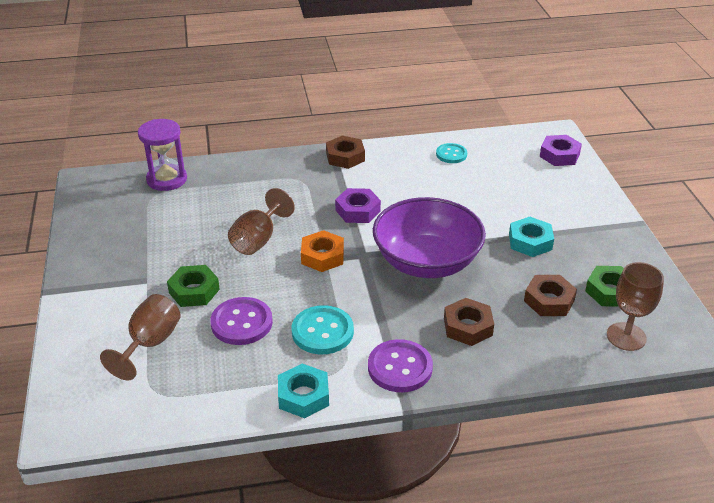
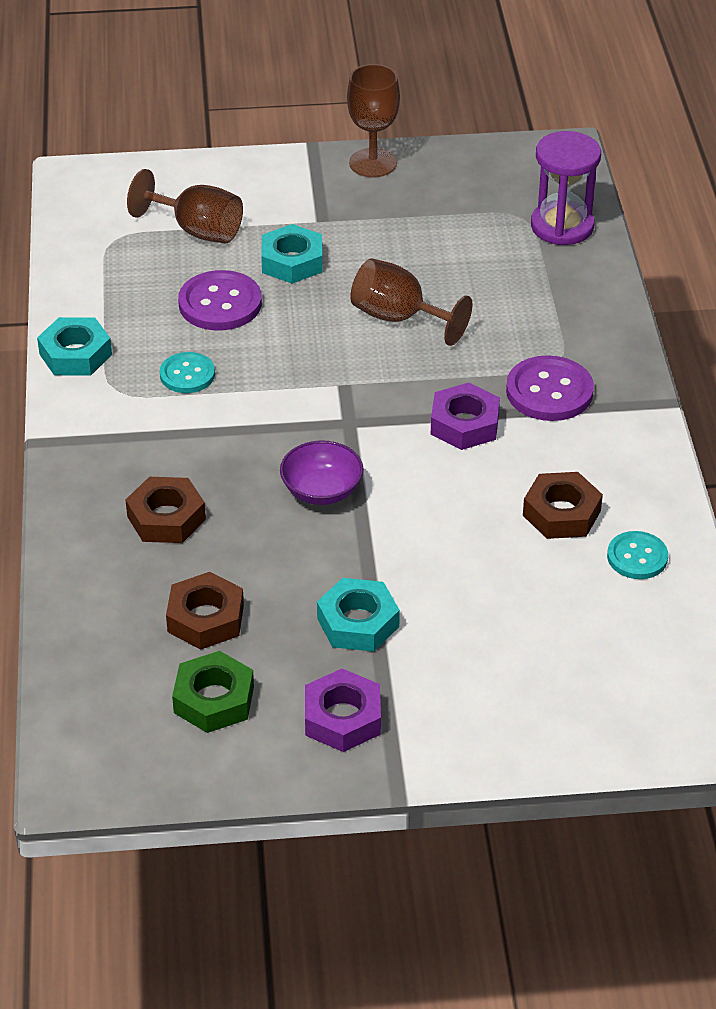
camera: 95 degrees right, 5 degrees up
(194, 291) = (292, 262): green nut -> turquoise nut
(322, 256) = (351, 381): orange nut -> none
(322, 332) = (187, 374): turquoise button -> turquoise button, size x0.64
(345, 157) = (627, 418): brown nut -> brown nut (561, 513)
(400, 367) = (102, 442): purple button -> purple button (549, 391)
(426, 262) = (321, 490): purple bowl -> purple bowl, size x0.47
(559, 155) = (635, 718): purple nut -> purple nut (342, 718)
(626, 336) = (106, 694): brown goblet -> brown goblet (373, 163)

